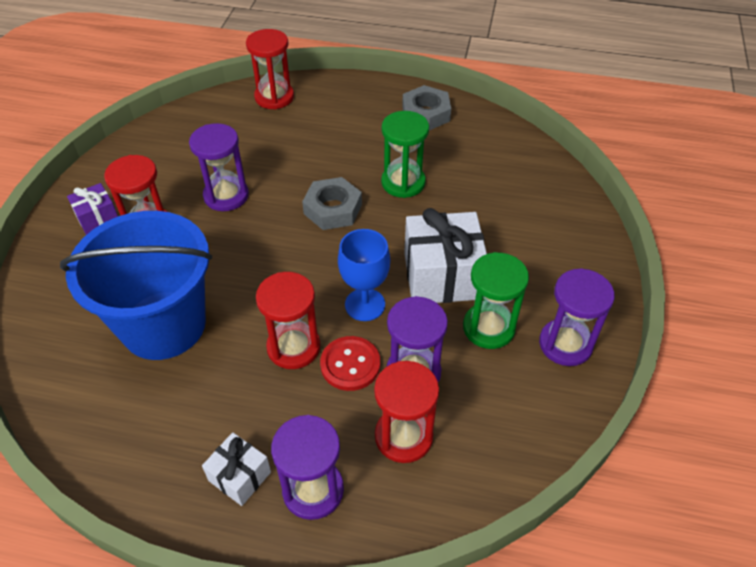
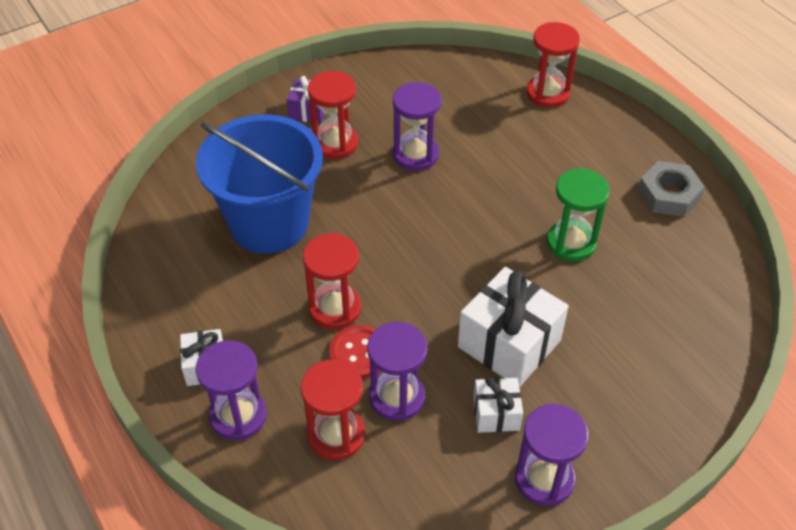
camera: 45 degrees right, 0 degrees up
(333, 209) = (485, 223): grey nut -> none
(365, 304) = (421, 318): blue goblet -> none
(488, 328) = (496, 413): green hourglass -> white gift

